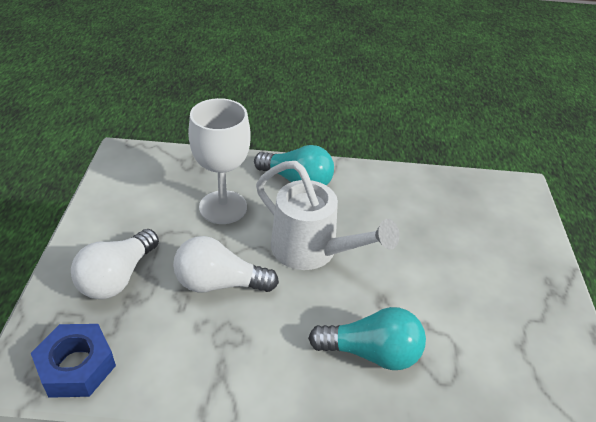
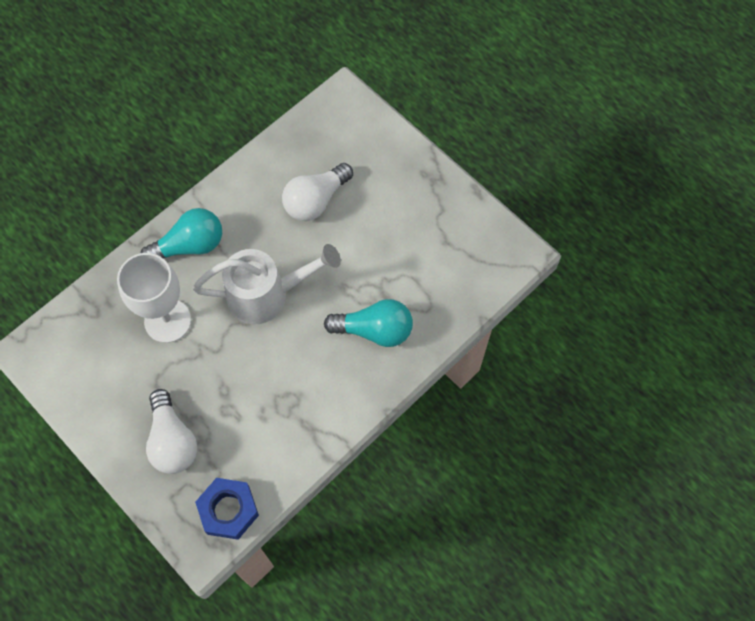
camera: 45 degrees left, 25 degrees up
(219, 283) = (239, 378): white light bulb -> white light bulb (316, 200)
(371, 353) = (374, 330): turquoise light bulb -> turquoise light bulb turned 45 degrees clockwise

